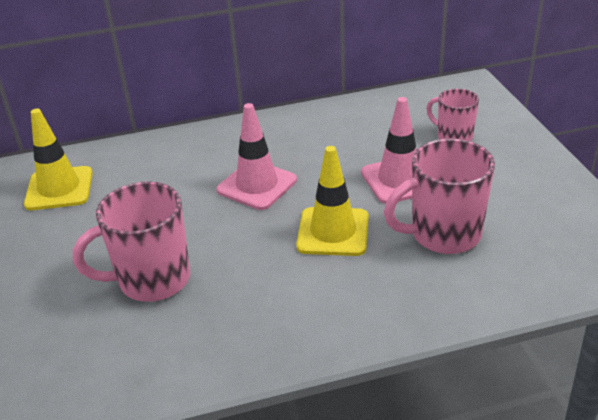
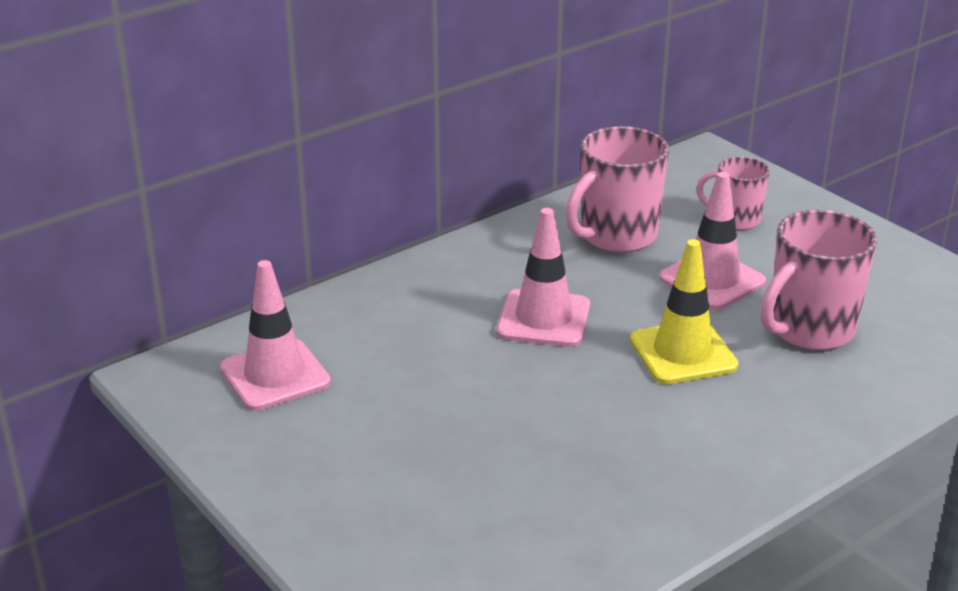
camera: 25 degrees left, 5 degrees down
(59, 189) = (275, 375): yellow traffic cone -> pink traffic cone
(152, 280) = (509, 454): pink mug -> pink mug (616, 236)

